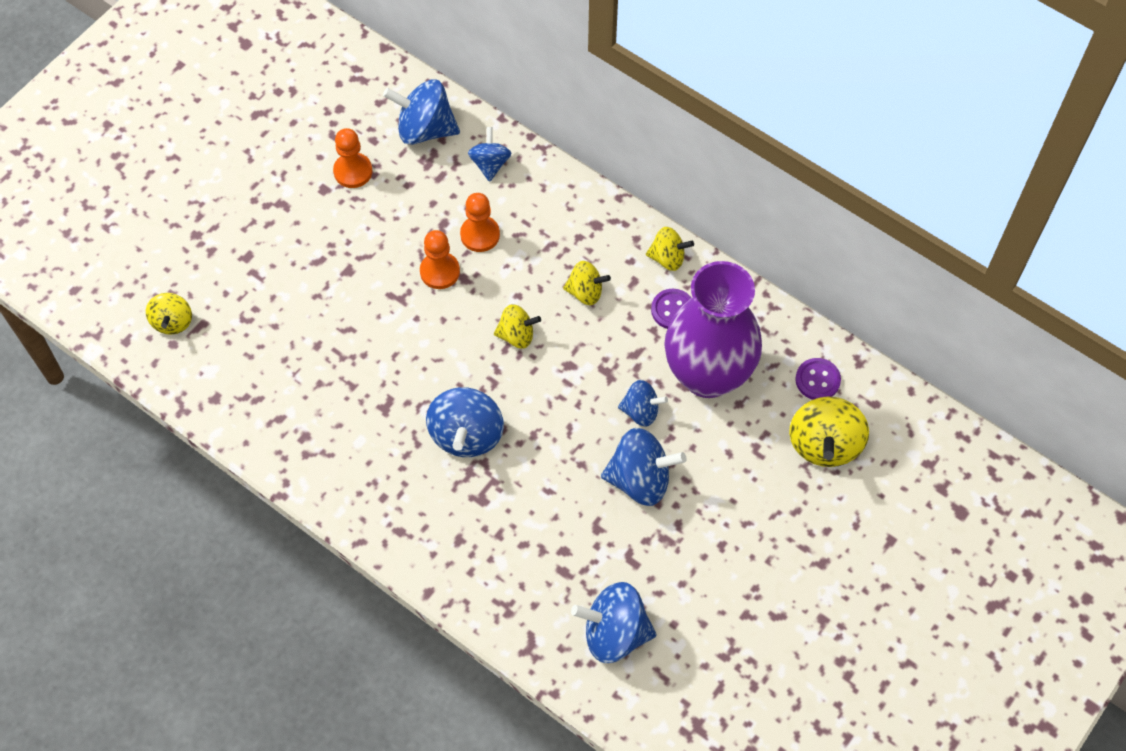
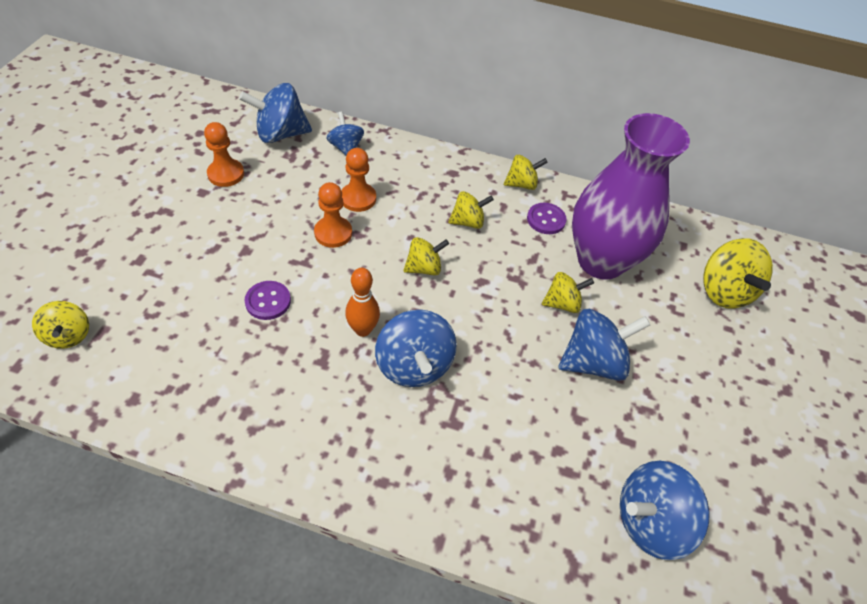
camera: 25 degrees left, 10 degrees down
(432, 386) = (363, 329): none -> orange bowling pin
(641, 411) = (562, 303): blue spinning top -> yellow spinning top
(817, 380) = (687, 244): purple button -> purple button (268, 301)

